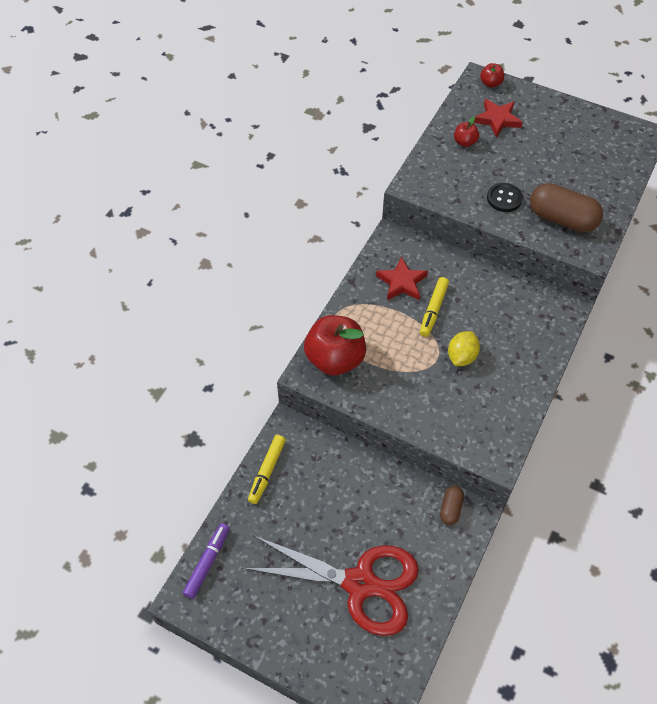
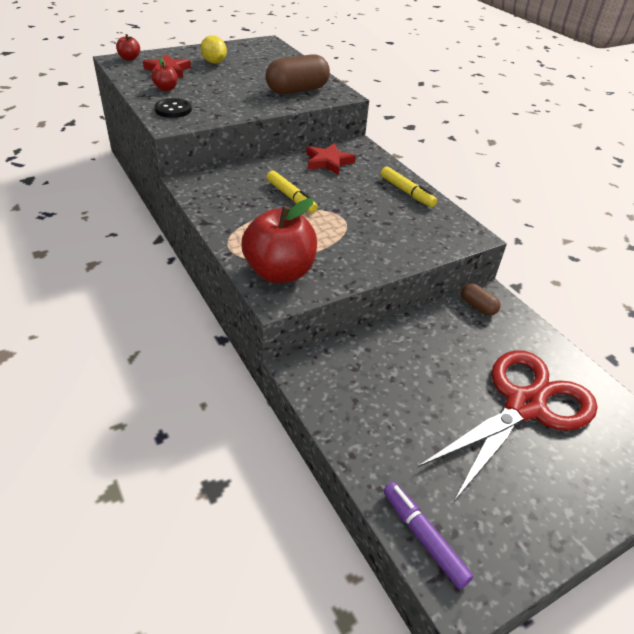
camera: 60 degrees left, 15 degrees down
(267, 471) = (341, 414): yellow marker -> yellow marker (407, 192)
(401, 282) = (242, 198): red star -> red star (328, 162)
(462, 356) = (354, 206): yellow lemon -> yellow lemon (214, 62)
(504, 198) = (246, 99): black button -> black button (173, 110)

